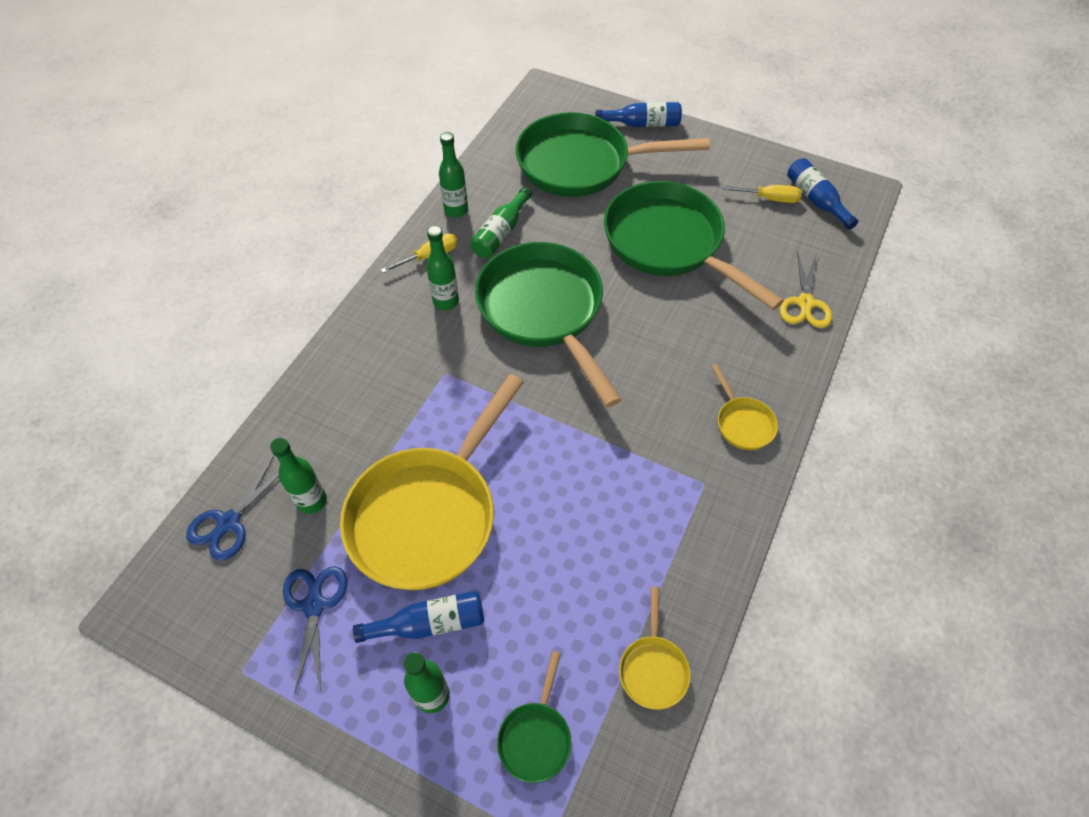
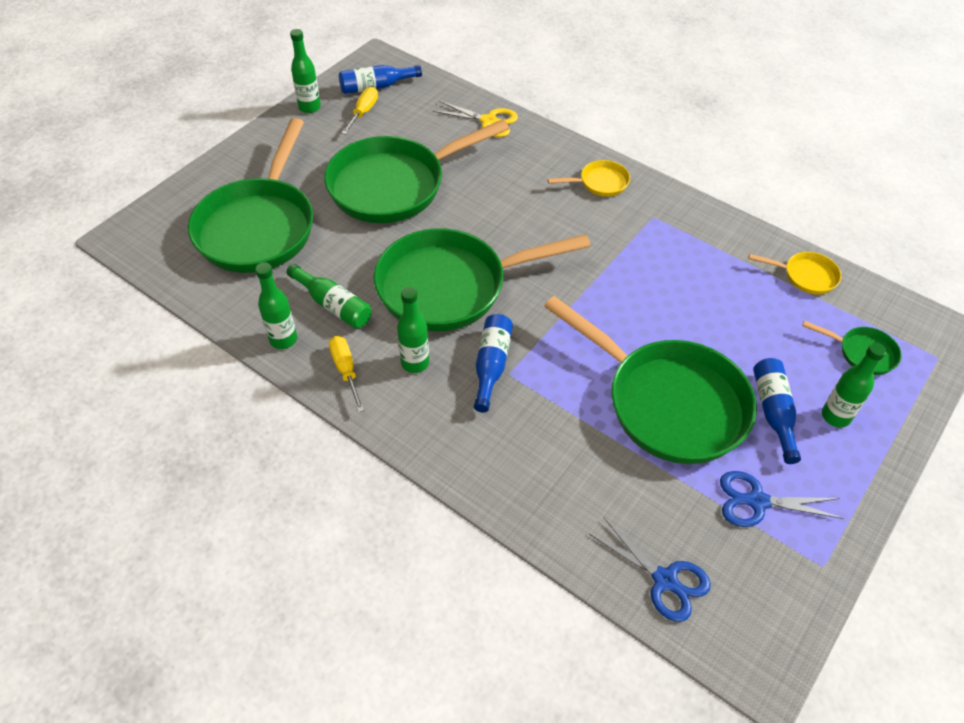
camera: 80 degrees left, 5 degrees down
(312, 501) = (645, 500): green bottle -> green bottle (309, 107)
(428, 514) = (668, 403): yellow pan -> green pan
(642, 124) = (222, 171): blue bottle -> blue bottle (491, 365)

